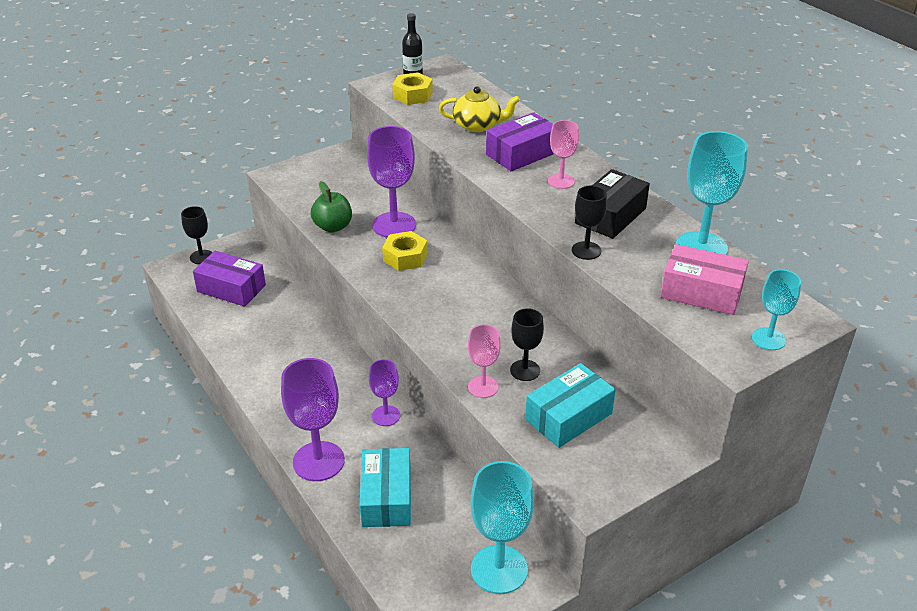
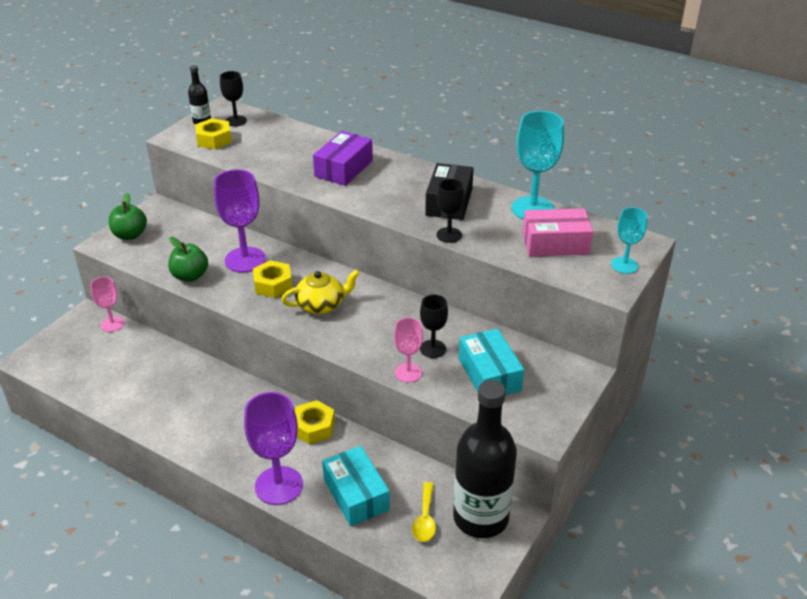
camera: 25 degrees left, 0 degrees up
(201, 257) = (51, 341): black goblet -> black goblet (236, 121)
(231, 288) = (100, 361): purple box -> none
(303, 173) = (130, 235): none -> green apple
(386, 416) = (313, 427): purple goblet -> yellow nut
(440, 548) = (425, 519): none -> yellow spoon
(478, 125) = (290, 153): yellow teapot -> yellow teapot (321, 305)
(499, 569) = (480, 517): turquoise goblet -> black bottle
(561, 181) = (391, 184): pink goblet -> pink goblet (112, 324)
(569, 416) = (489, 374): turquoise box -> turquoise box turned 45 degrees counterclockwise

